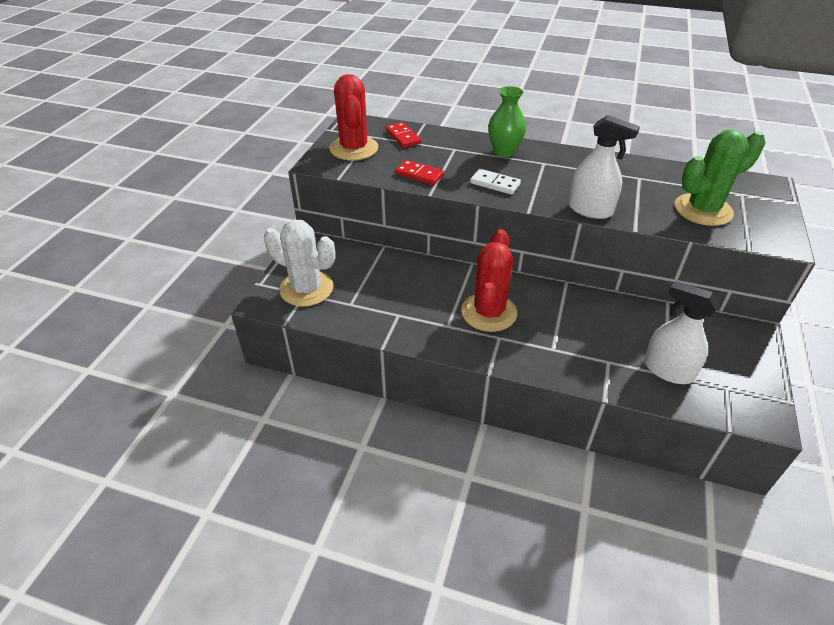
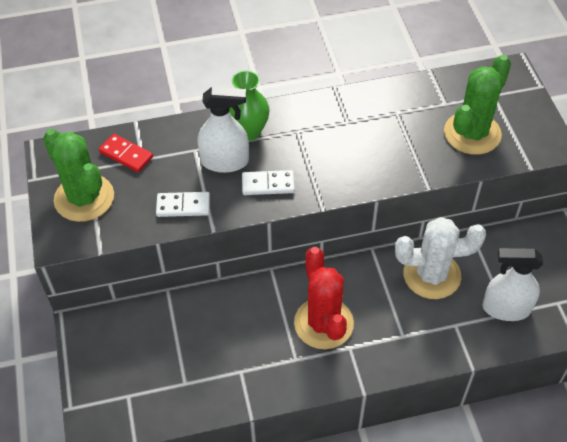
camera: 30 degrees left, 10 degrees up
(306, 289) = (125, 388): white cactus -> white cactus (432, 275)
(354, 148) = (84, 198): red cactus -> green cactus
(419, 174) = (183, 206): red domino -> white domino
(590, 210) = (376, 179): white spray bottle -> white spray bottle (225, 161)

